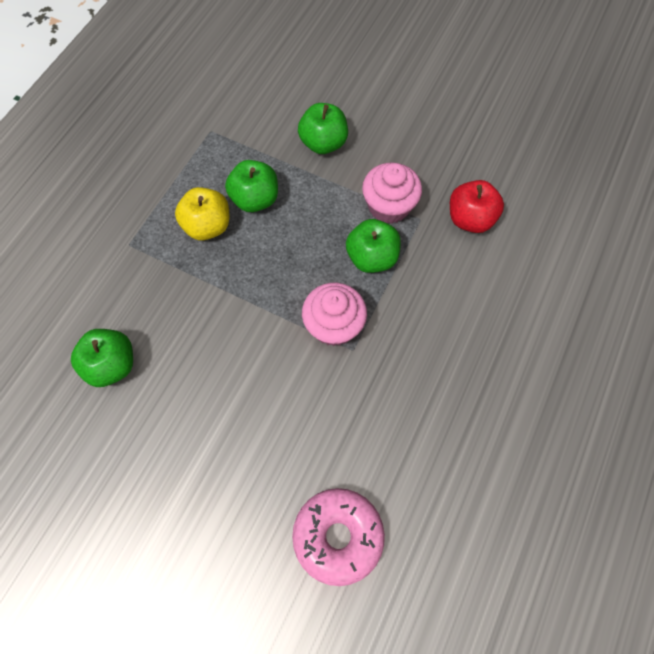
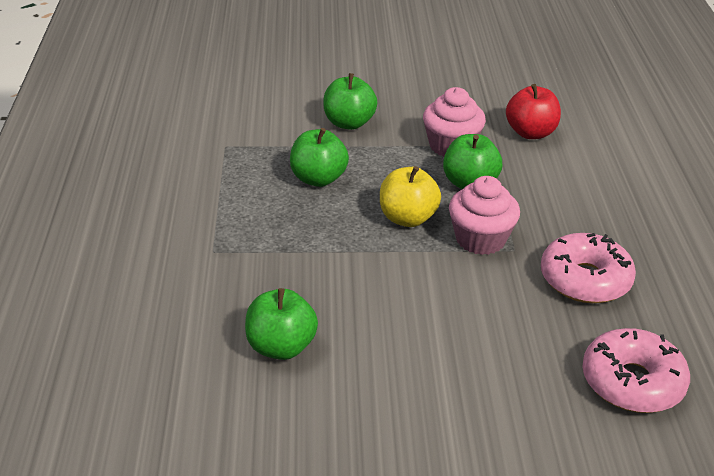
camera: 30 degrees left, 30 degrees down
(207, 226) = (287, 212): yellow apple -> yellow apple (407, 218)
(384, 411) = (585, 280): none -> pink donut

